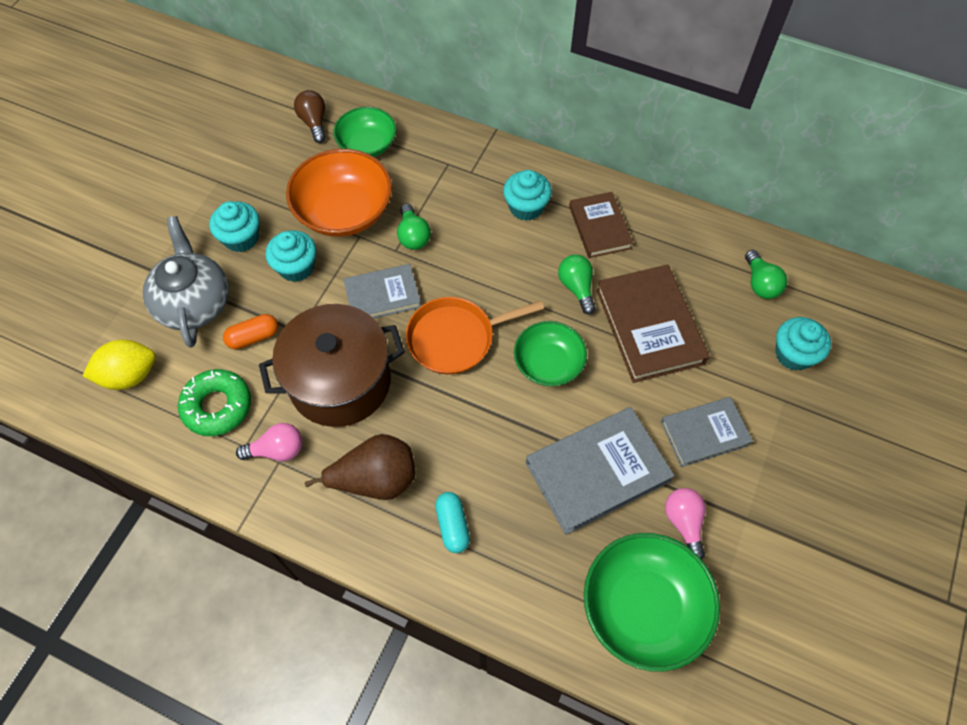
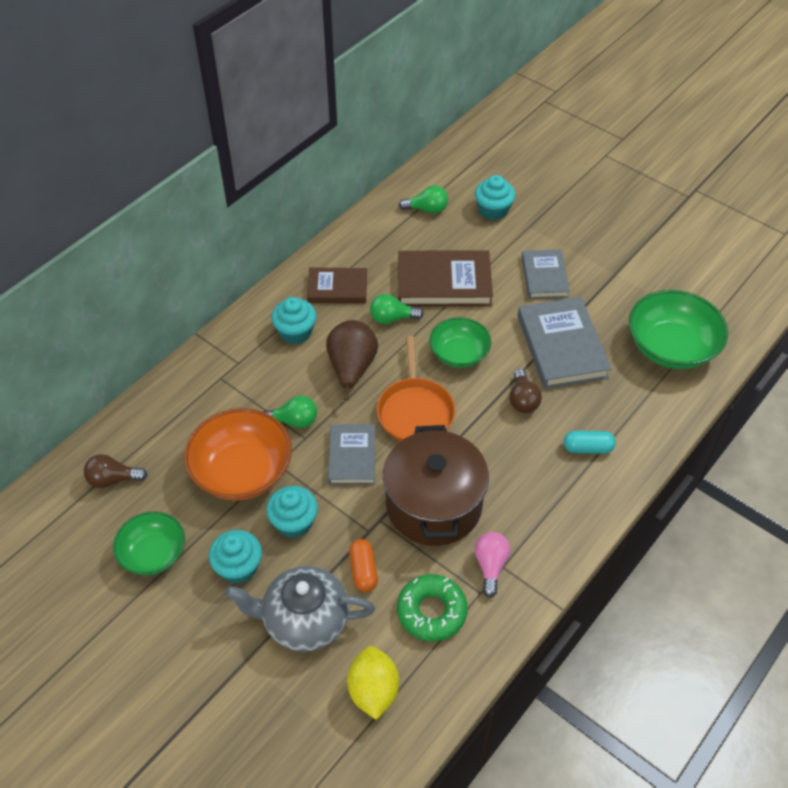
camera: 75 degrees left, 10 degrees down
(367, 145) = (166, 438): green bowl -> green bowl (153, 554)
(376, 479) = (536, 494): brown pear -> brown pear (351, 369)
(502, 442) = (522, 400): none -> brown light bulb
(683, 523) = (612, 308): pink light bulb -> none

